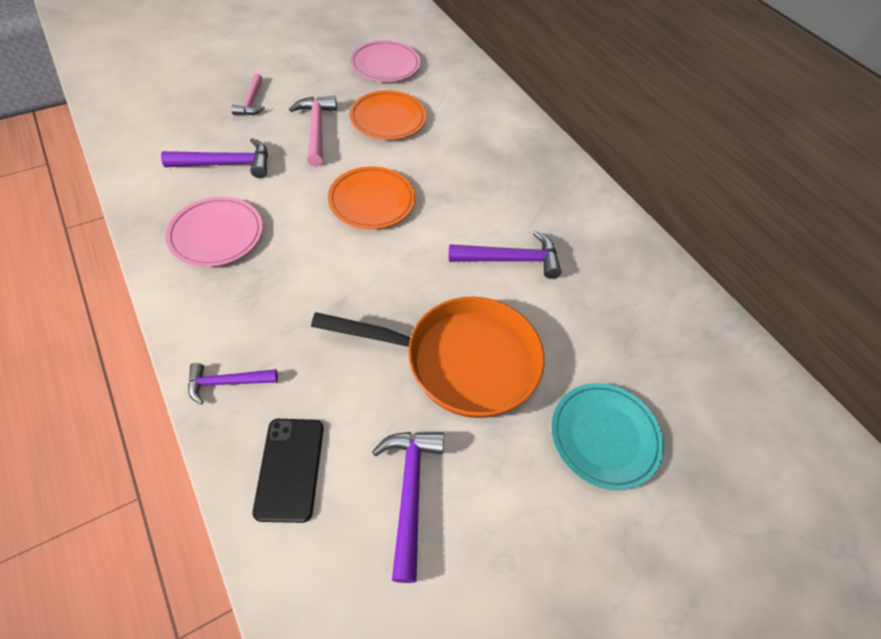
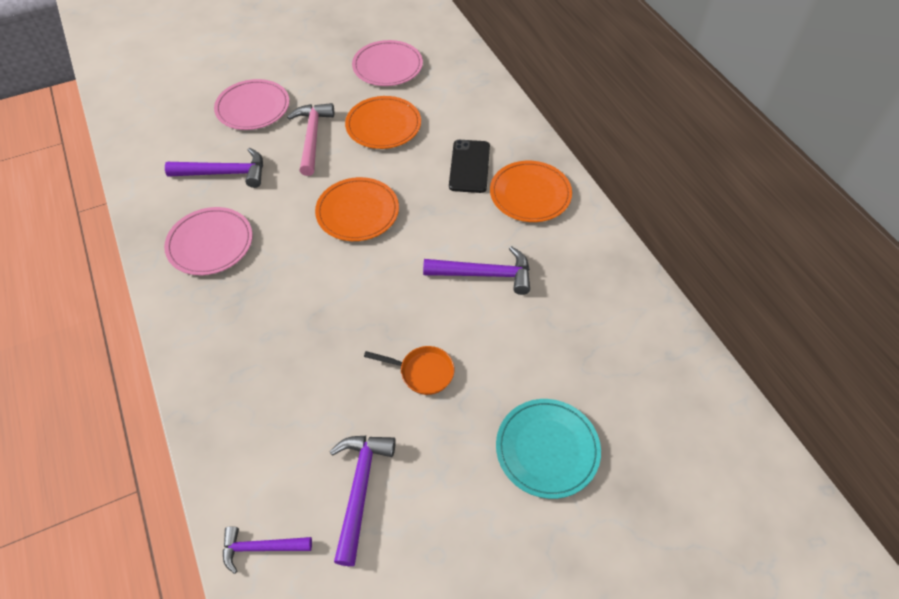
camera: 10 degrees right, 0 degrees up
(227, 382) = (210, 383): purple hammer -> purple hammer (261, 548)
(251, 101) = (253, 108): pink hammer -> pink plate
(290, 469) = (258, 462): black phone -> black phone (469, 166)
(461, 361) = (422, 372): orange pan -> orange pan, size x0.43
(543, 182) = (530, 194): none -> orange plate

